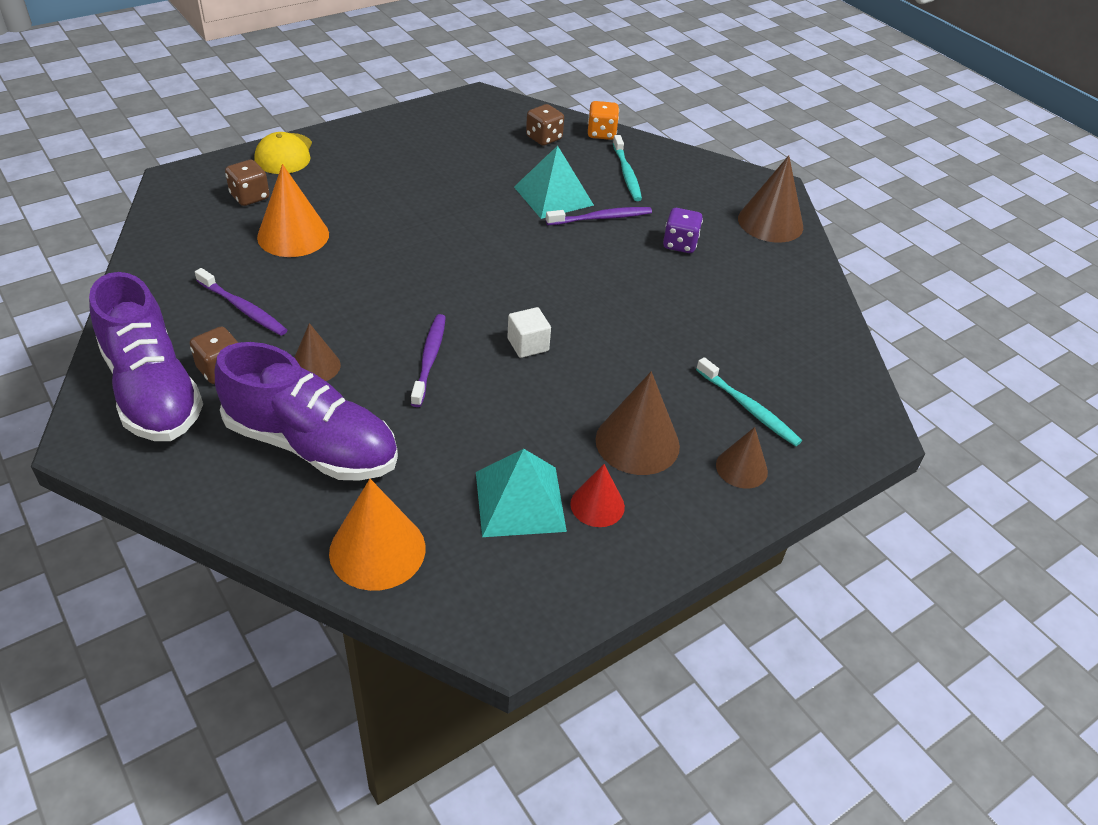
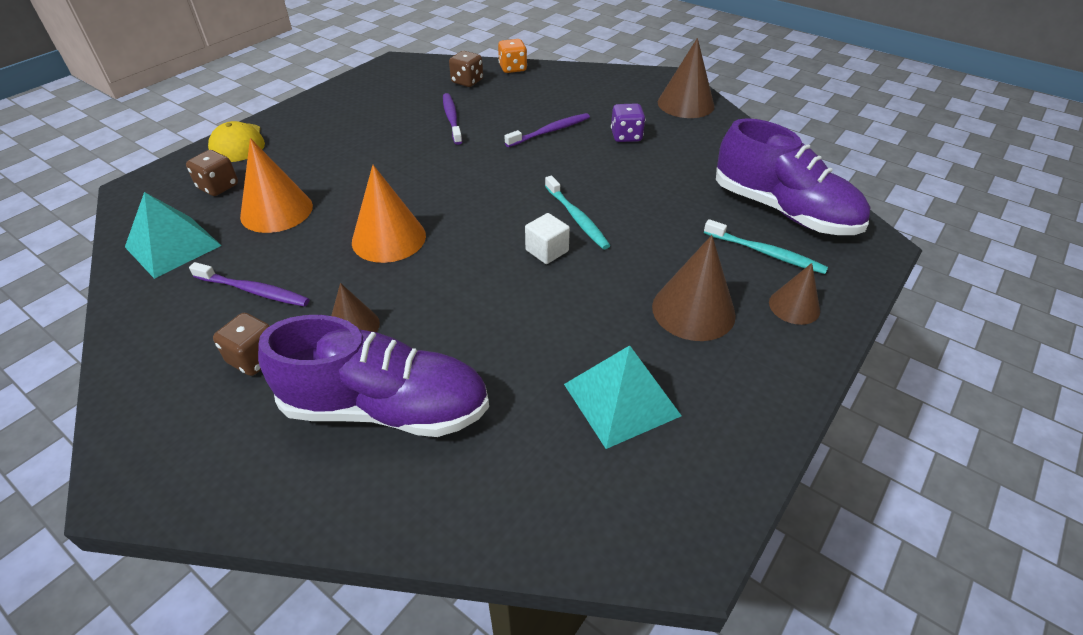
camera: 15 degrees left, 0 degrees up
(152, 390) = (185, 402): purple shoe -> purple shoe (783, 210)
(377, 550) = (508, 500): orange cone -> orange cone (389, 238)
(429, 358) = (463, 288): purple toothbrush -> purple toothbrush (452, 118)
(553, 196) = (500, 123): turquoise pyramid -> turquoise pyramid (173, 246)
(597, 505) = (694, 380): red cone -> none
(627, 174) = (551, 93): turquoise toothbrush -> turquoise toothbrush (577, 218)

